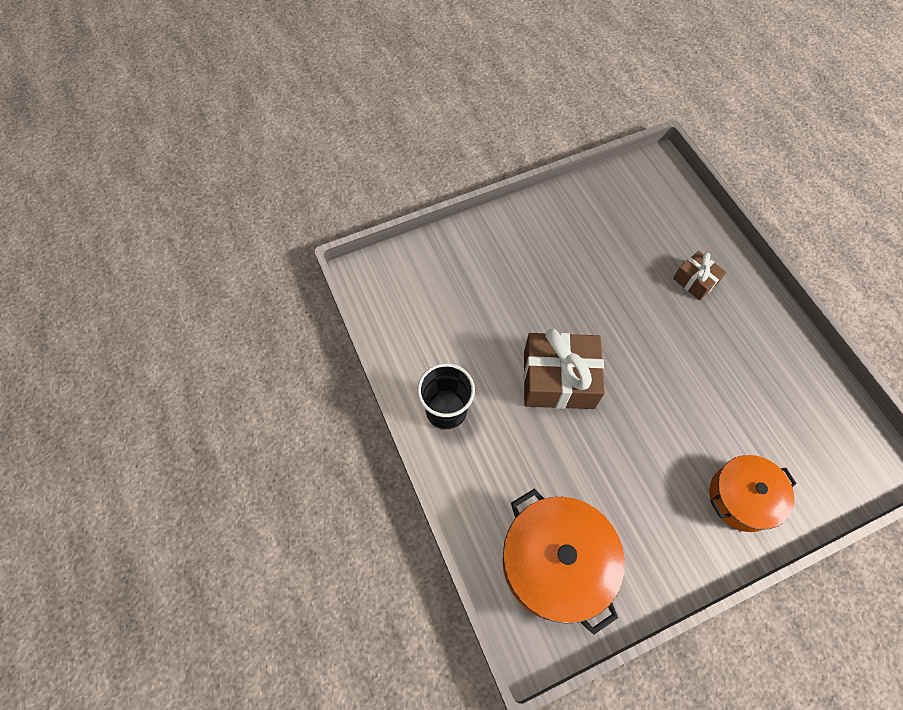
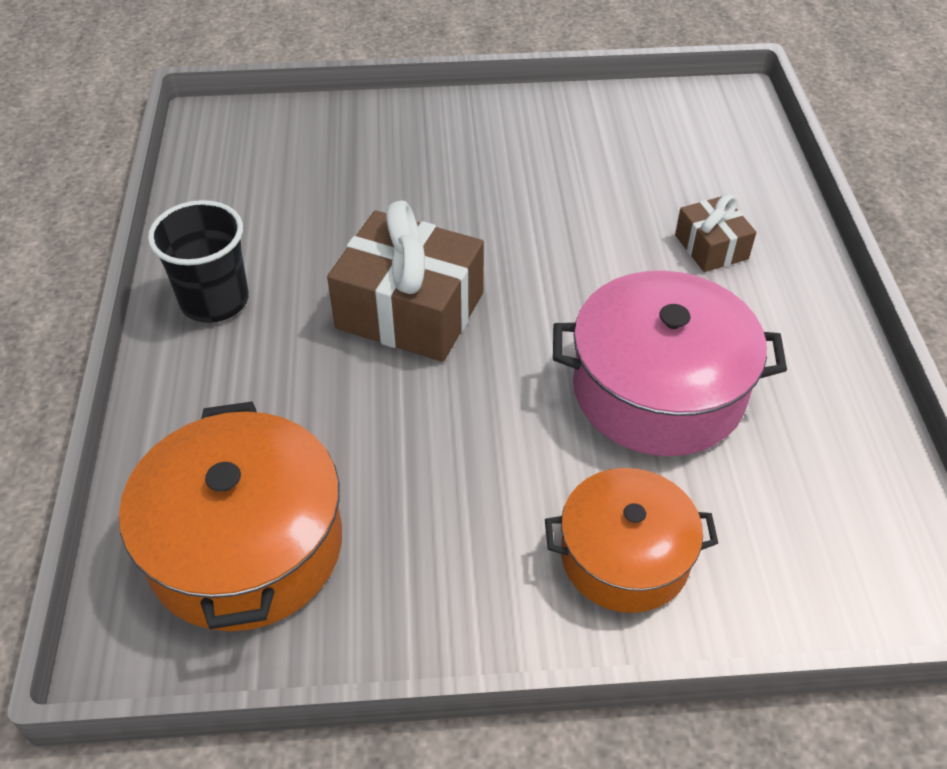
camera: 20 degrees right, 15 degrees down
(711, 388) = (658, 389): none -> pink pot

